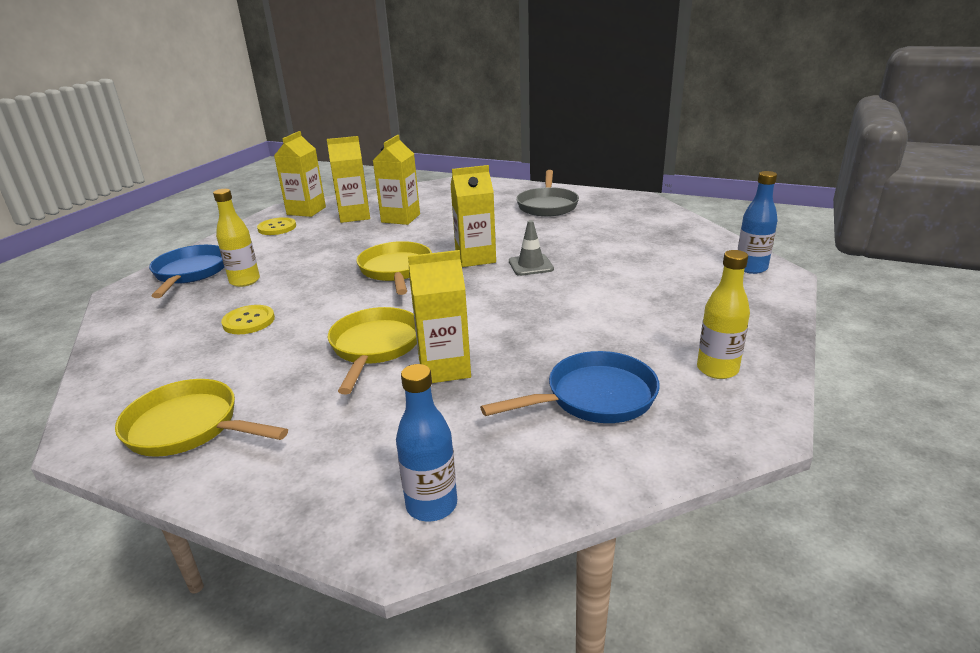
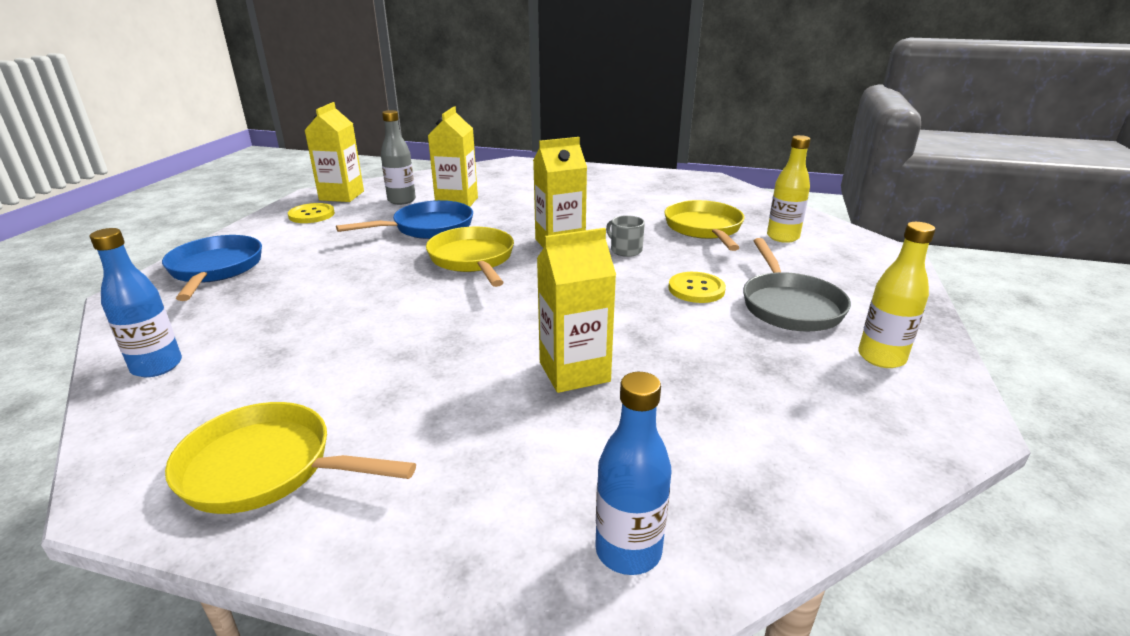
camera: 10 degrees left, 0 degrees up
(245, 281) = (289, 277): yellow bottle -> yellow bottle (782, 237)
(248, 321) = (309, 325): yellow button -> yellow button (696, 289)
(354, 216) = (401, 200): yellow carton -> grey bottle
(375, 347) = (480, 350): yellow pan -> yellow pan (704, 229)
(531, 265) = (625, 250): grey traffic cone -> grey mug
(547, 205) = (616, 187): grey pan -> grey pan (789, 305)
(594, 397) = (763, 397): blue pan -> blue pan (428, 227)
(751, 268) = (859, 247): blue bottle -> blue bottle (157, 366)

